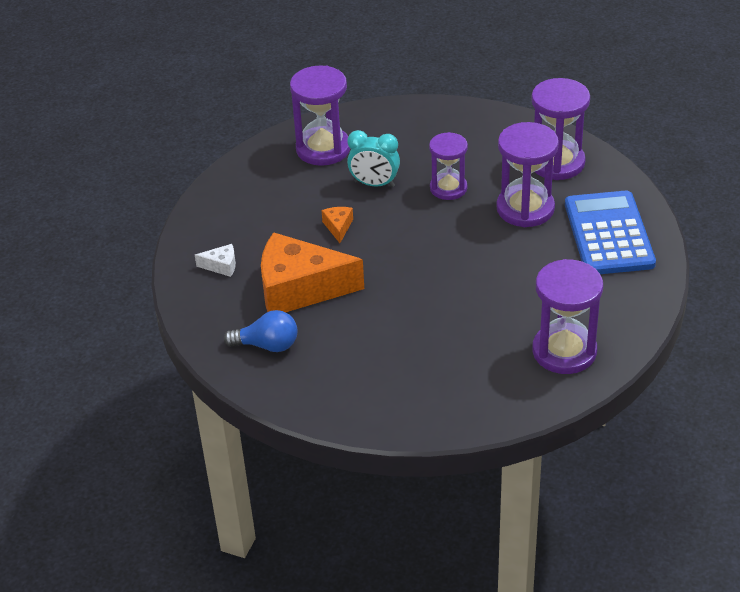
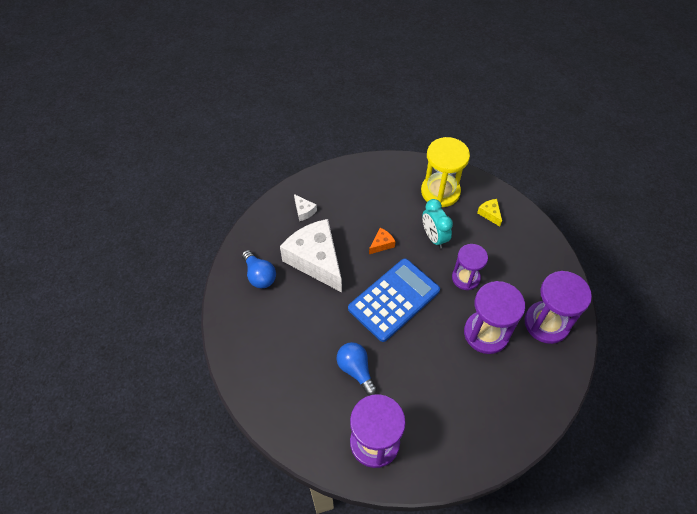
camera: 50 degrees right, 15 degrees up
(300, 288) = (316, 260): orange cheese -> white cheese
(323, 149) = (440, 191): purple hourglass -> yellow hourglass
(392, 130) = (490, 214): none -> yellow cheese
(469, 324) = (356, 370): none -> blue light bulb
(609, 234) = (507, 400): blue calculator -> blue calculator (394, 300)

